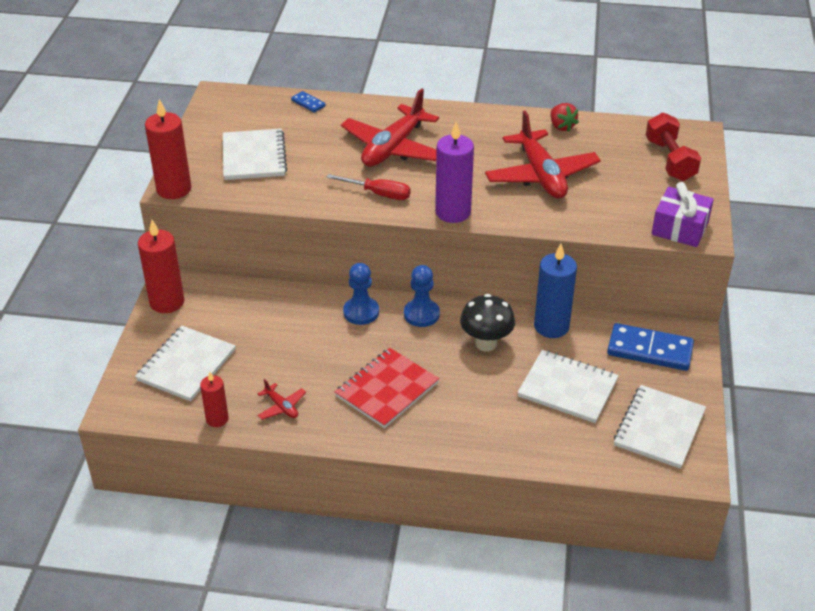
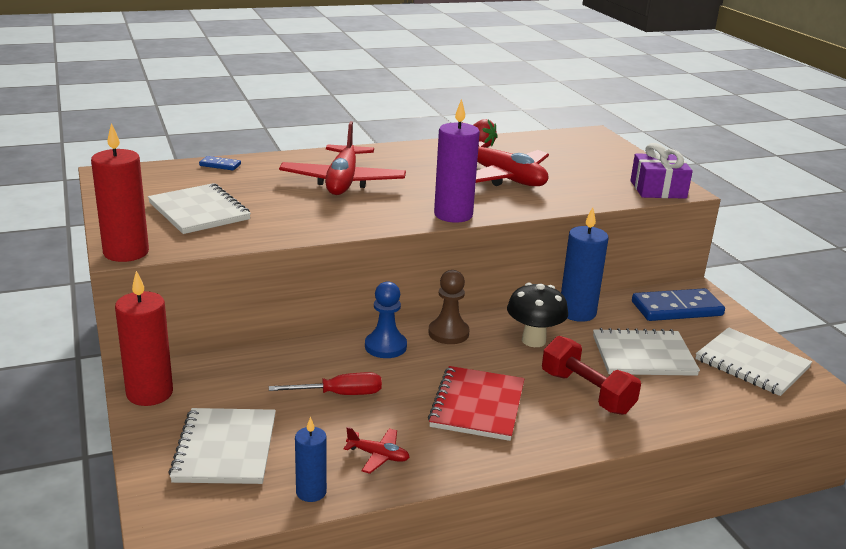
camera: 30 degrees left, 15 degrees down
(217, 419) = (311, 492): red candle -> blue candle
(378, 194) = (365, 215): red screwdriver -> red screwdriver (340, 394)
(421, 314) = (448, 333): blue pawn -> brown pawn
(659, 428) = (752, 364): white notebook -> white notebook turned 45 degrees counterclockwise
(669, 160) = (594, 151): red dumbbell -> red dumbbell (586, 393)

